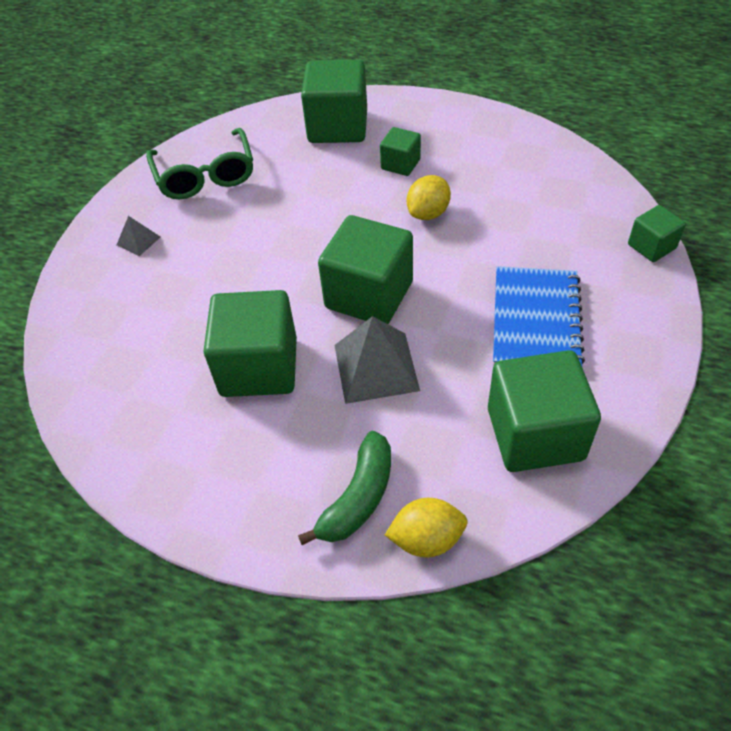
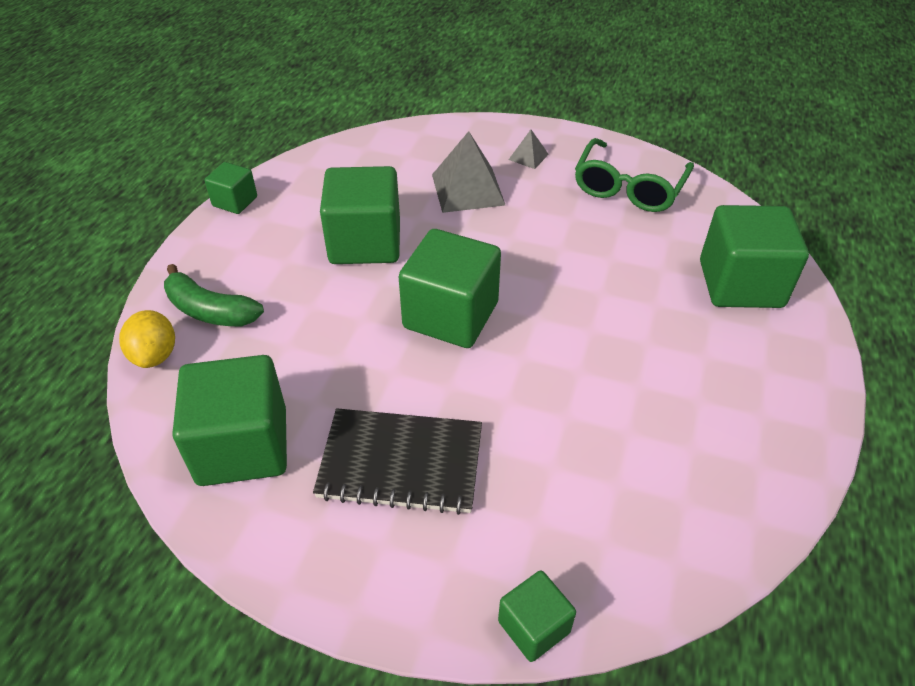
camera: 85 degrees right, 5 degrees down
(205, 175) = (628, 187): green glasses -> green glasses turned 45 degrees counterclockwise
(376, 367) = (352, 321): grey pyramid -> grey pyramid (468, 189)
(400, 164) = (677, 343): green cube -> green cube (235, 201)
(428, 213) = (585, 367): yellow lemon -> none
(536, 320) = (401, 463): blue notebook -> black notebook

